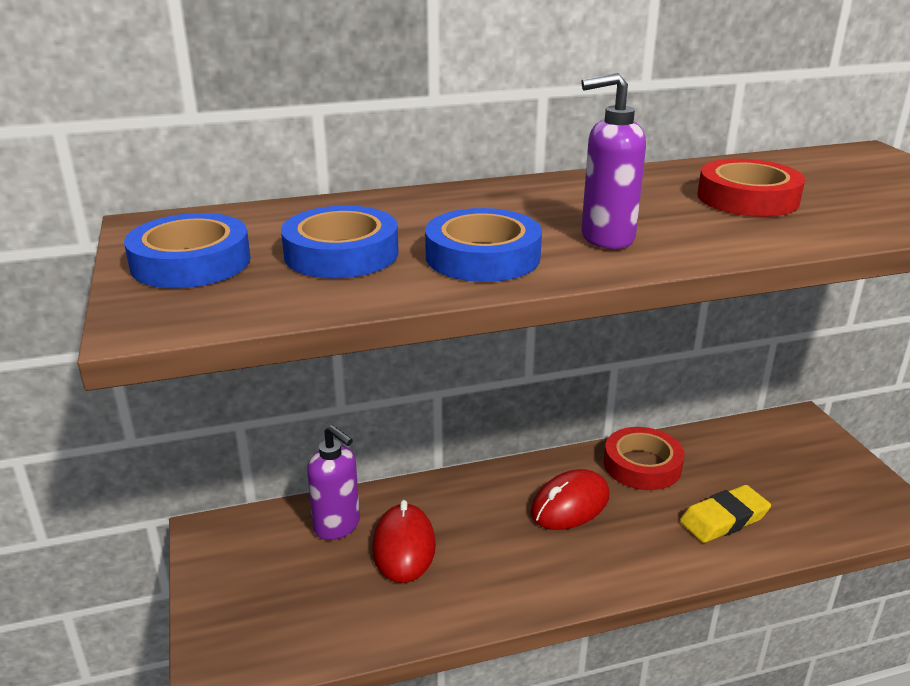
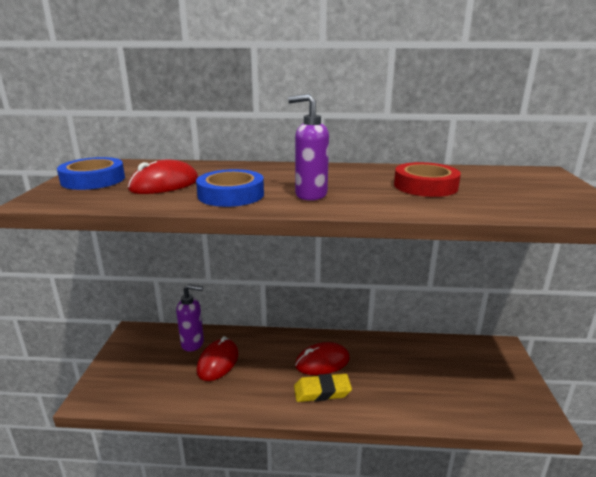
camera: 20 degrees right, 5 degrees down
(337, 526) = (193, 343): purple soap dispenser -> purple soap dispenser turned 60 degrees counterclockwise
(341, 253) = (164, 184): blue tape -> red mouse
(642, 465) = (380, 350): red tape -> none
(724, 519) = (411, 393): yellow eraser -> yellow eraser (322, 391)

